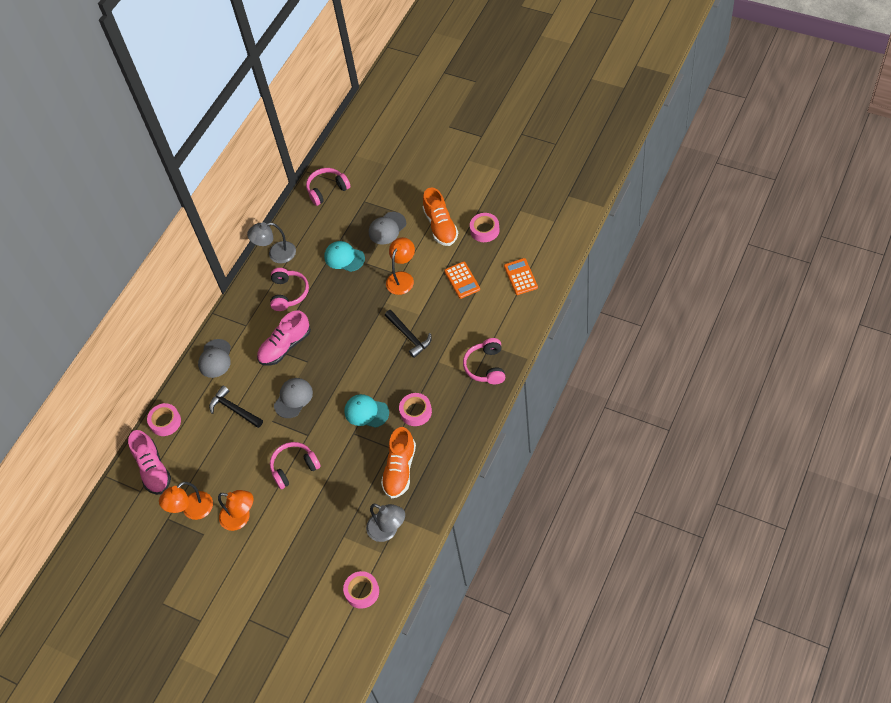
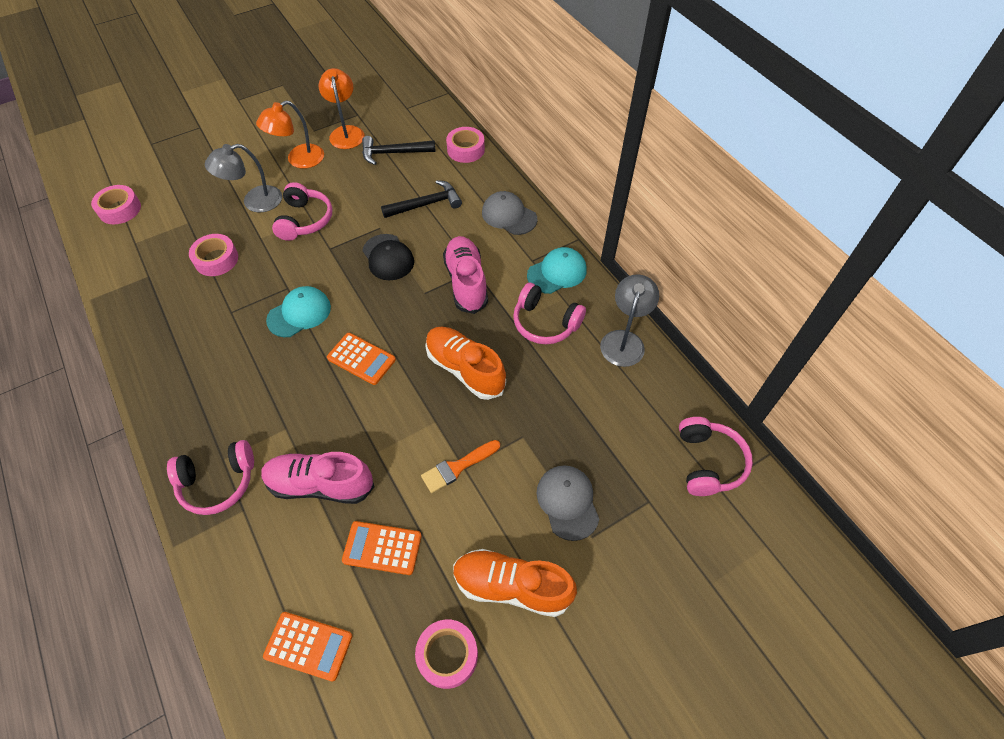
camera: 115 degrees right, 0 degrees up
(153, 469) = (420, 123): pink shoe -> pink shoe (320, 484)
(293, 398) = (388, 257): grey cap -> black cap
(344, 257) = (555, 414): turquoise cap -> turquoise cap (557, 272)
(373, 359) = (361, 359): none -> orange calculator
(388, 530) = (148, 259): grey lamp -> grey lamp (254, 202)
(400, 470) = (197, 306): orange shoe -> orange shoe (465, 369)
(402, 278) = (457, 467): orange lamp -> orange brush
(409, 336) = (355, 418): black hammer -> black hammer (393, 153)
(416, 412) = (245, 362): pink tape -> pink tape (216, 259)
(486, 366) = (218, 482): pink headphones -> pink headphones turned 135 degrees clockwise

